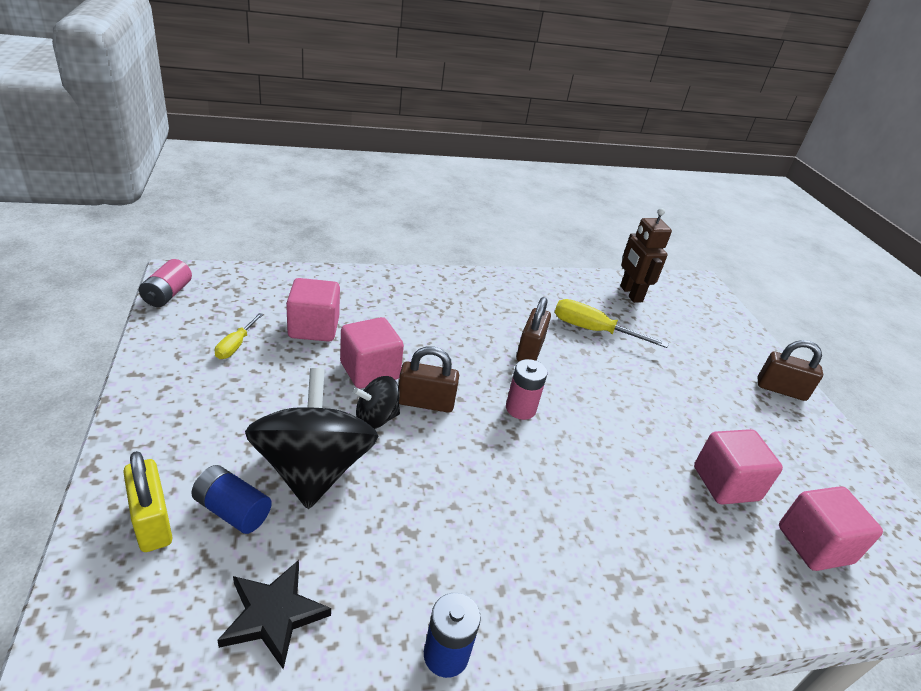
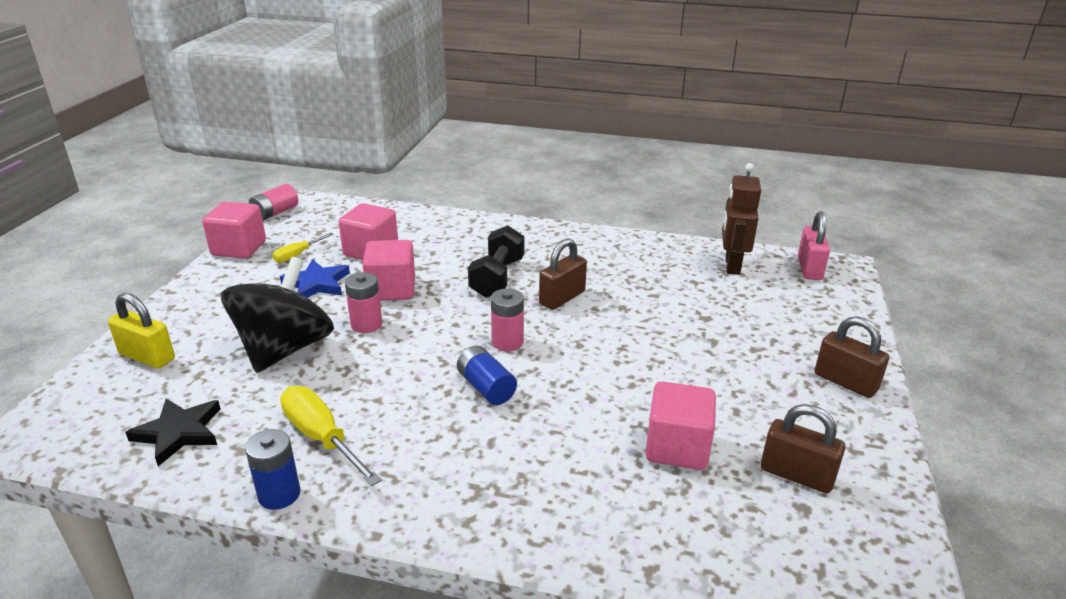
camera: 30 degrees right, 5 degrees down
(152, 521) = (147, 357): yellow padlock -> yellow padlock turned 60 degrees counterclockwise
(232, 510) = (205, 362): blue battery -> blue battery (486, 388)
(285, 378) = (316, 284): none -> blue star
(376, 418) = (366, 324): black spinning top -> pink battery
(425, 402) = (420, 321): brown padlock -> brown padlock (796, 475)
(459, 339) = (497, 278): none -> black dumbbell
(592, 330) = (650, 291): yellow screwdriver -> yellow screwdriver (321, 437)
(683, 288) = (809, 268): none -> pink padlock
(814, 545) = (734, 524): pink cube -> pink cube (239, 248)

